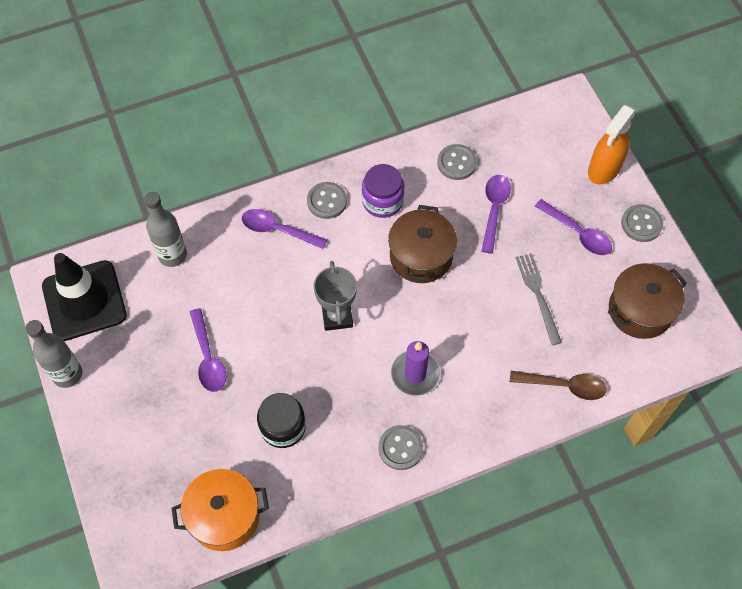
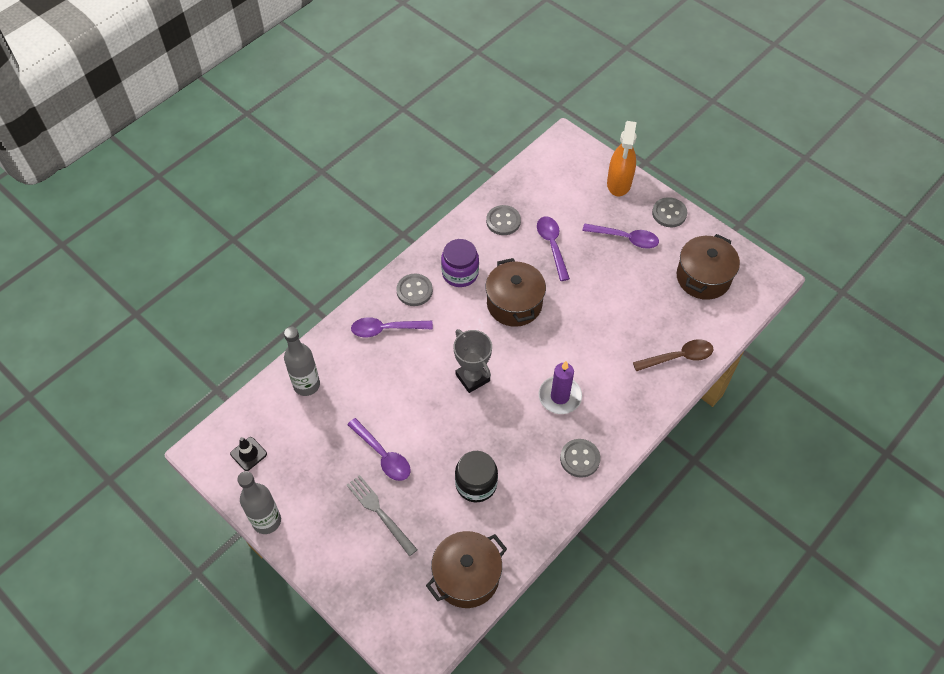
camera: 25 degrees left, 5 degrees down
(84, 301) = (248, 454): black traffic cone -> black traffic cone, size x0.41
(224, 516) = (467, 576): orange pot -> brown pot
(538, 295) = (621, 297): grey fork -> grey fork (380, 513)

